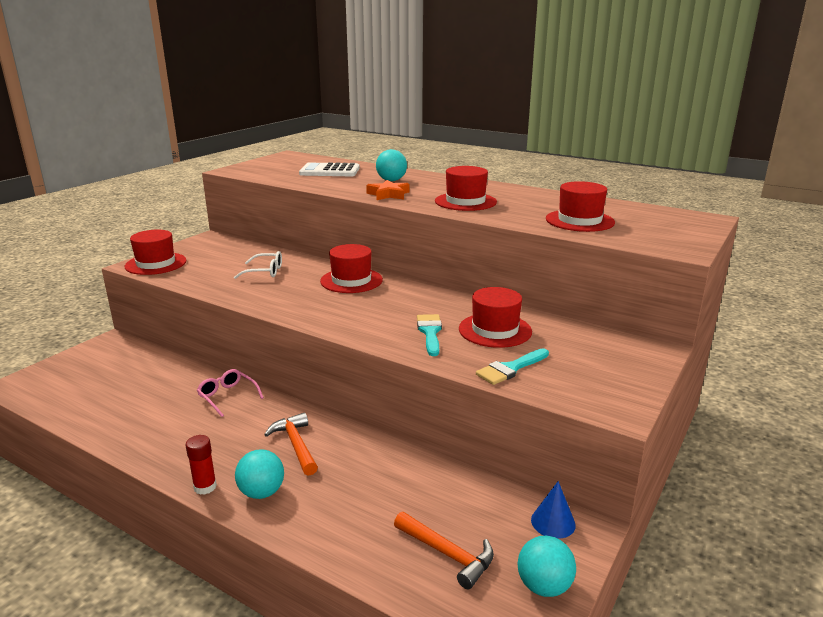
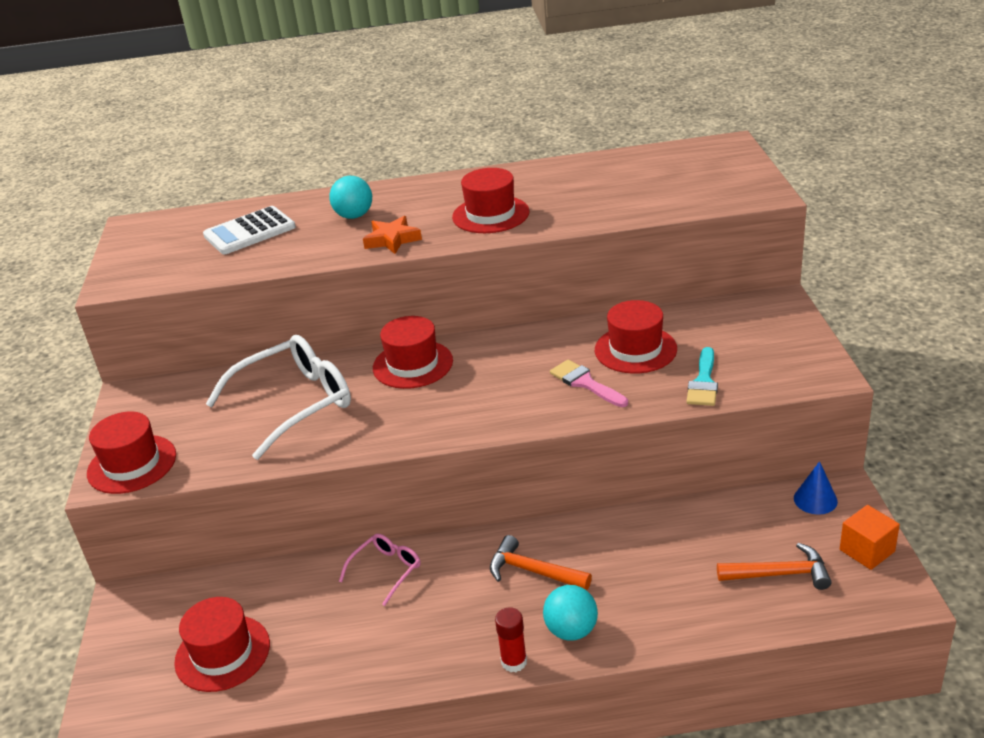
camera: 35 degrees left, 10 degrees up
(227, 396) = (386, 570): pink glasses -> pink glasses turned 120 degrees clockwise
(265, 272) = (295, 403): white glasses -> white glasses, size x2.00
(430, 332) = (585, 383): turquoise brush -> pink brush
(544, 586) = (867, 550): turquoise ball -> orange cube
(579, 221) = (635, 194): red hat -> red hat (222, 653)

